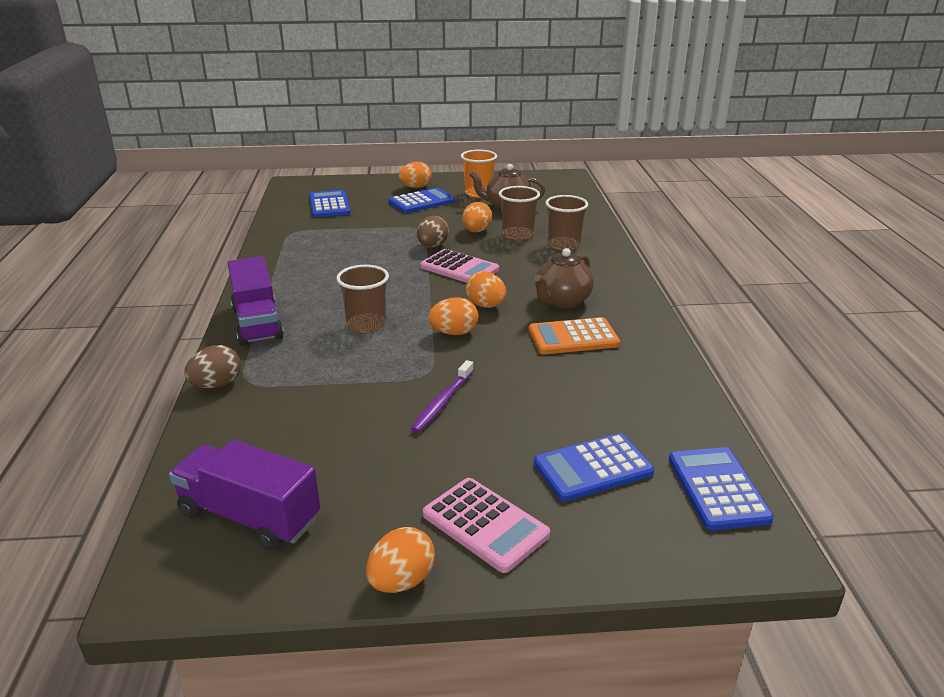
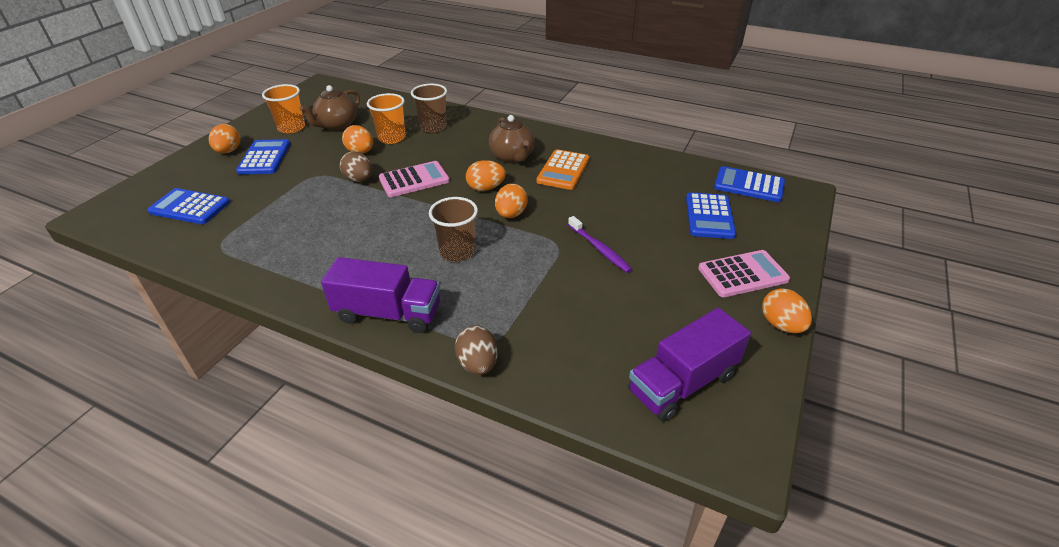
camera: 60 degrees left, 10 degrees up
(517, 235) = (392, 138): brown cup -> orange cup

